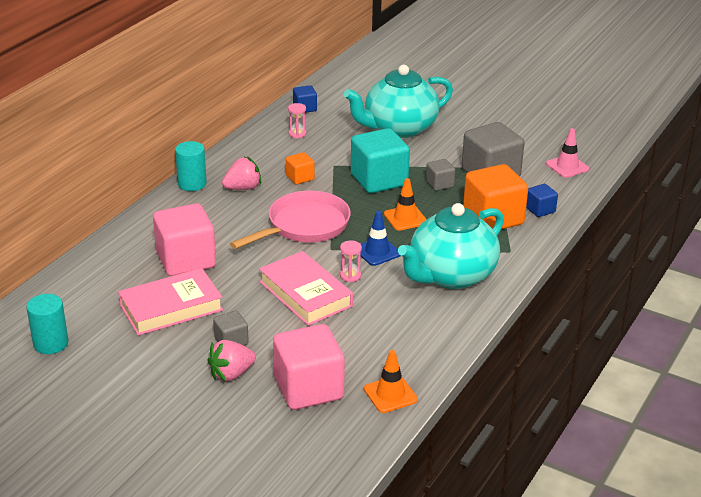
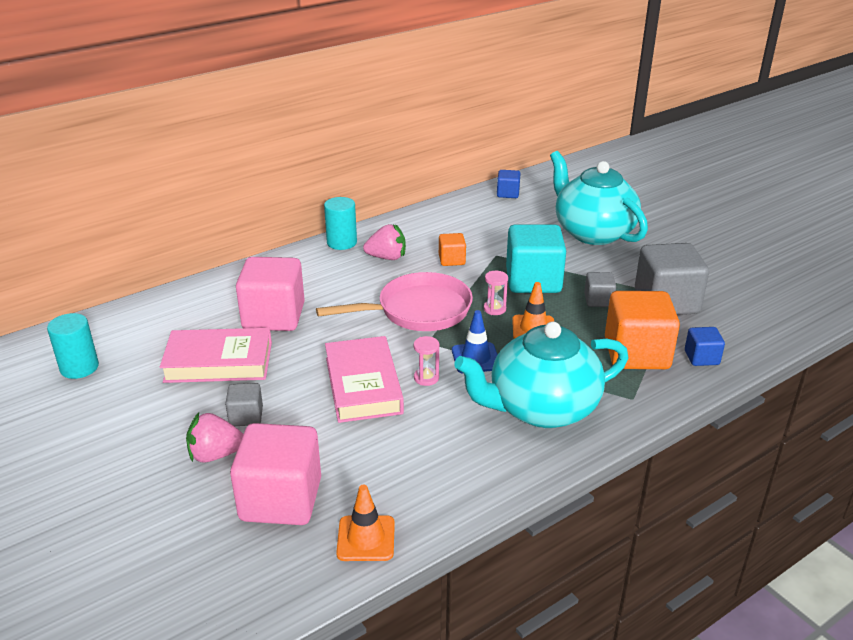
camera: 25 degrees right, 0 degrees up
(297, 134) = (481, 216): pink hourglass -> pink hourglass (494, 309)
(399, 128) = (592, 232): turquoise teapot -> turquoise teapot turned 60 degrees clockwise
(567, 166) = (766, 315): pink traffic cone -> none

